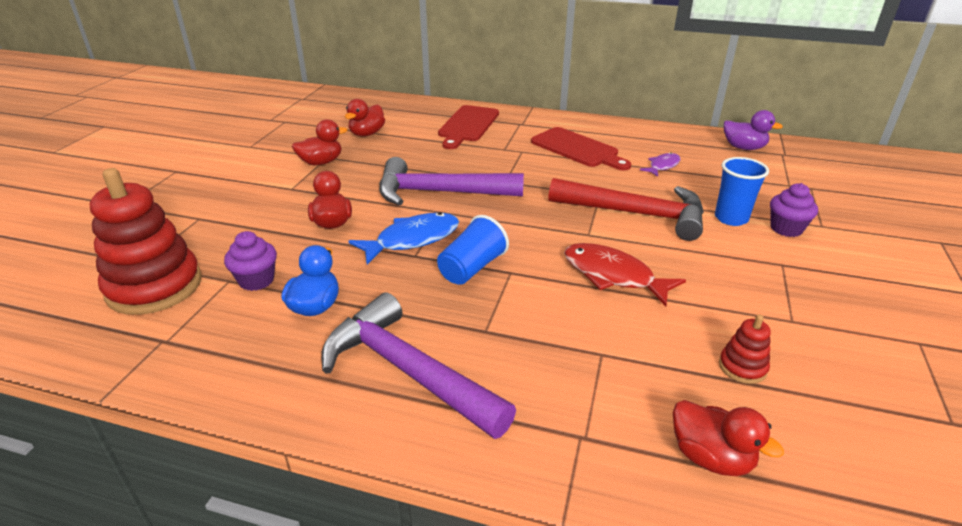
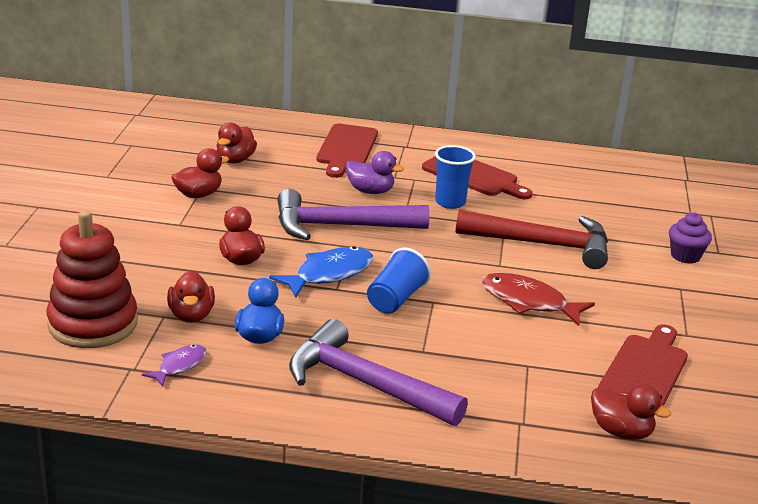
camera: 10 degrees left, 5 degrees down
(256, 280) = (191, 315): purple cupcake -> red duck
(662, 166) = (564, 194): purple fish -> purple fish (179, 366)
(731, 218) = (634, 247): blue cup -> blue cup (450, 202)
(742, 367) = (645, 371): red stacking toy -> red cutting board
(743, 148) = (646, 173): purple duck -> purple duck (370, 191)

